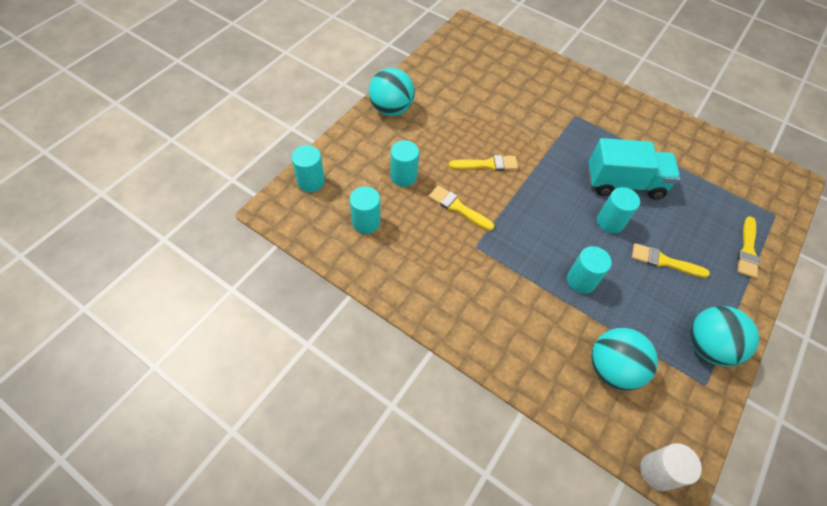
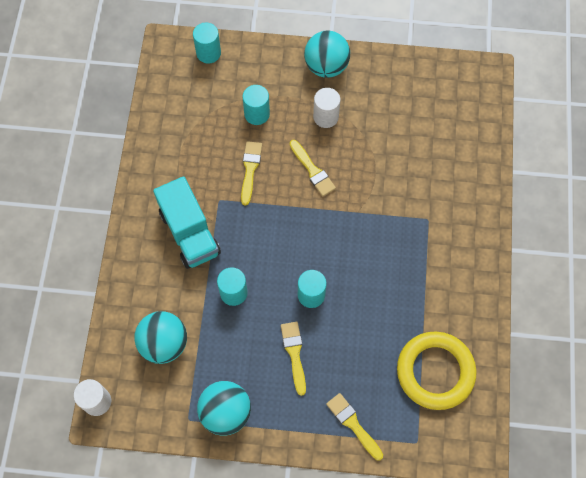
camera: 65 degrees right, 10 degrees up
(366, 222) = (194, 112): turquoise cylinder -> none
(440, 132) = (325, 117): none -> white cylinder
(624, 183) = (366, 292): turquoise truck -> turquoise truck (190, 233)
(714, 174) = (435, 371): none -> yellow ring
(747, 250) = (353, 424): yellow brush -> yellow brush turned 60 degrees clockwise

